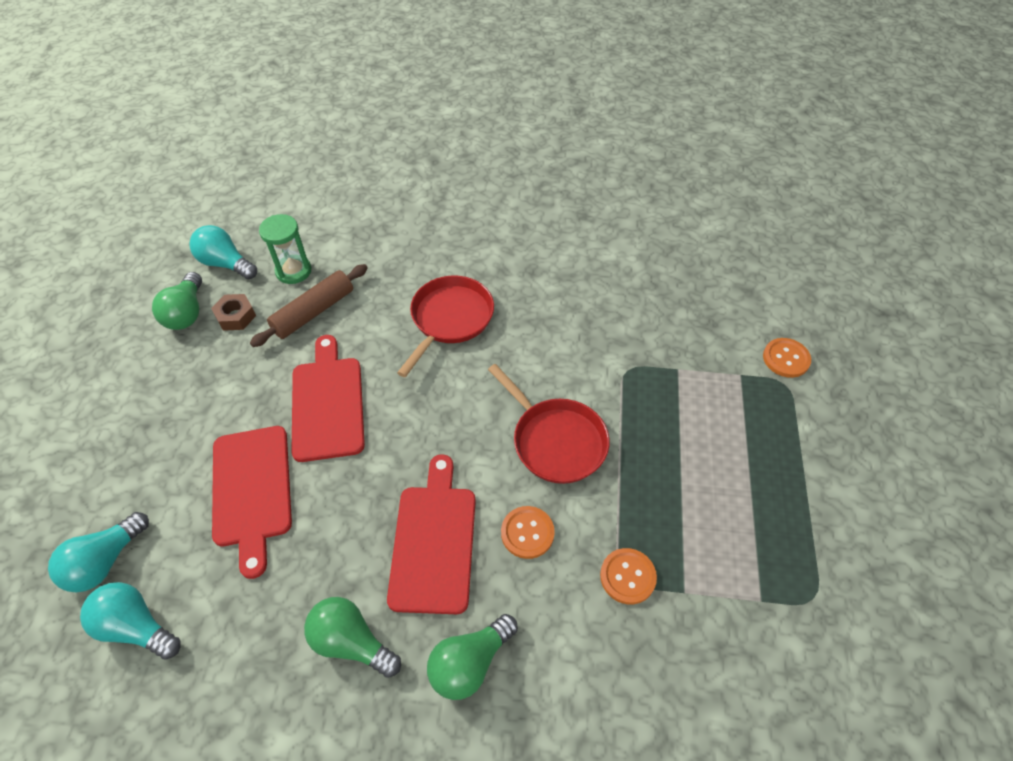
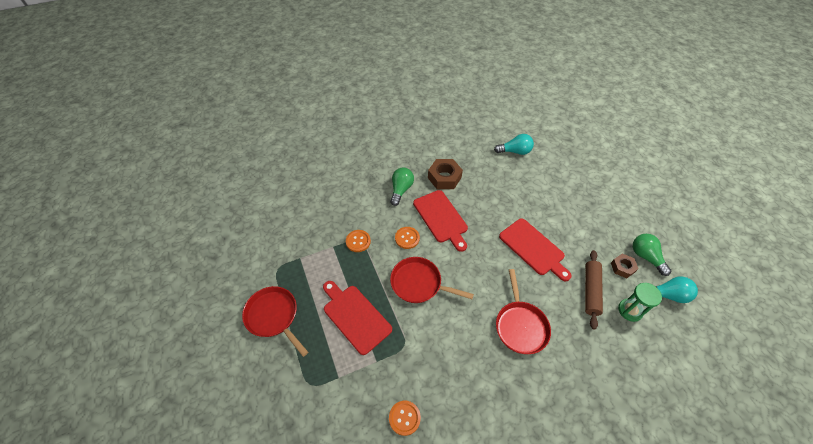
camera: 150 degrees right, 0 degrees up
(105, 561) = (546, 160): turquoise light bulb -> none
(252, 490) = (525, 202): red cutting board -> red cutting board (355, 316)
(351, 642) = (444, 177): green light bulb -> brown nut
(786, 359) = (313, 406): orange button -> orange button (404, 418)
(830, 505) = (274, 316): none -> red pan

